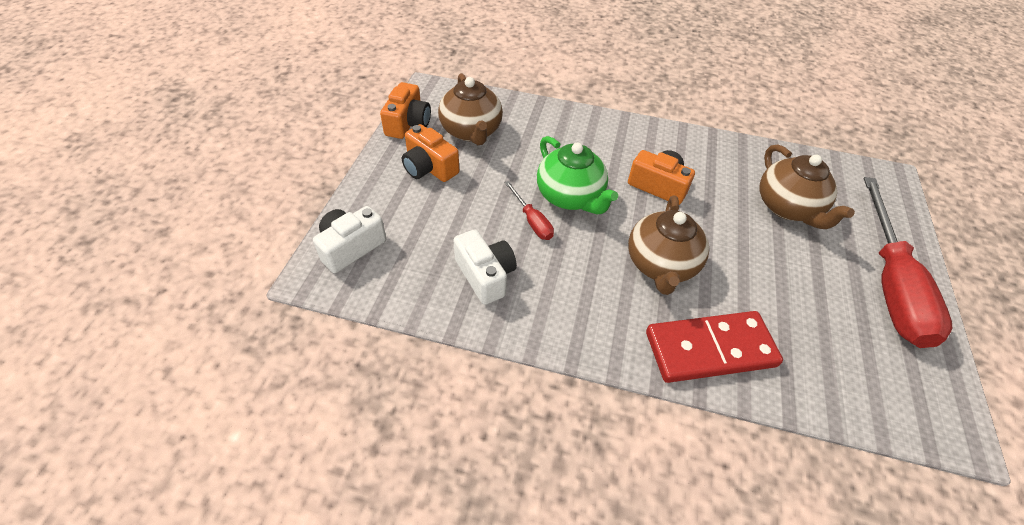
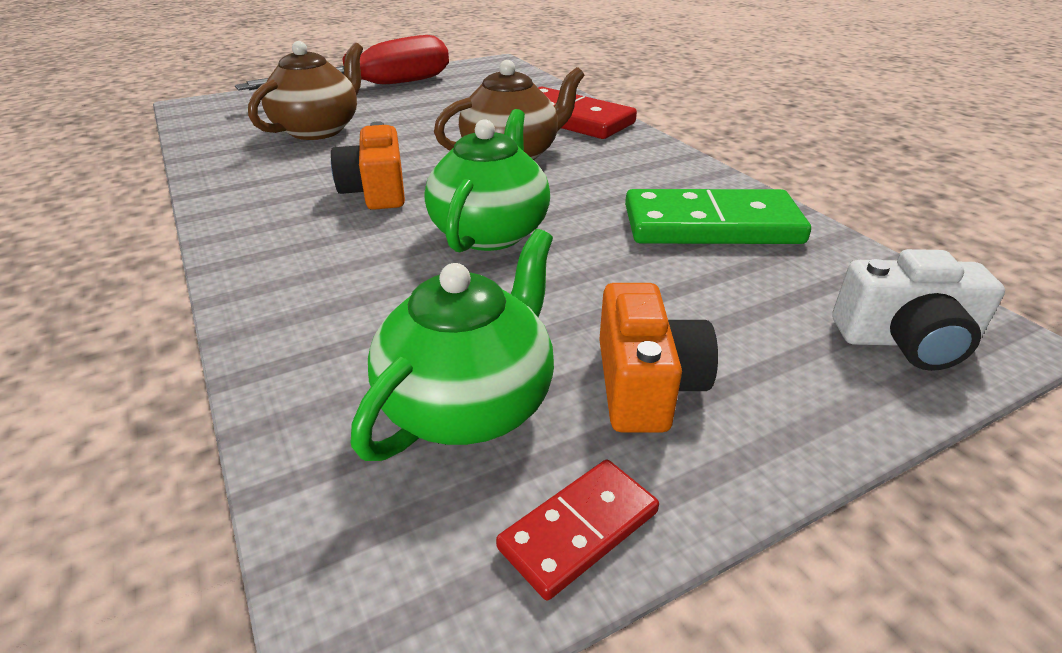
camera: 130 degrees left, 15 degrees down
(408, 123) = (579, 530): orange camera -> red domino
(471, 131) = (469, 403): brown teapot -> green teapot
(485, 275) = (711, 225): white camera -> green domino
(532, 221) = (580, 237): red screwdriver -> none

